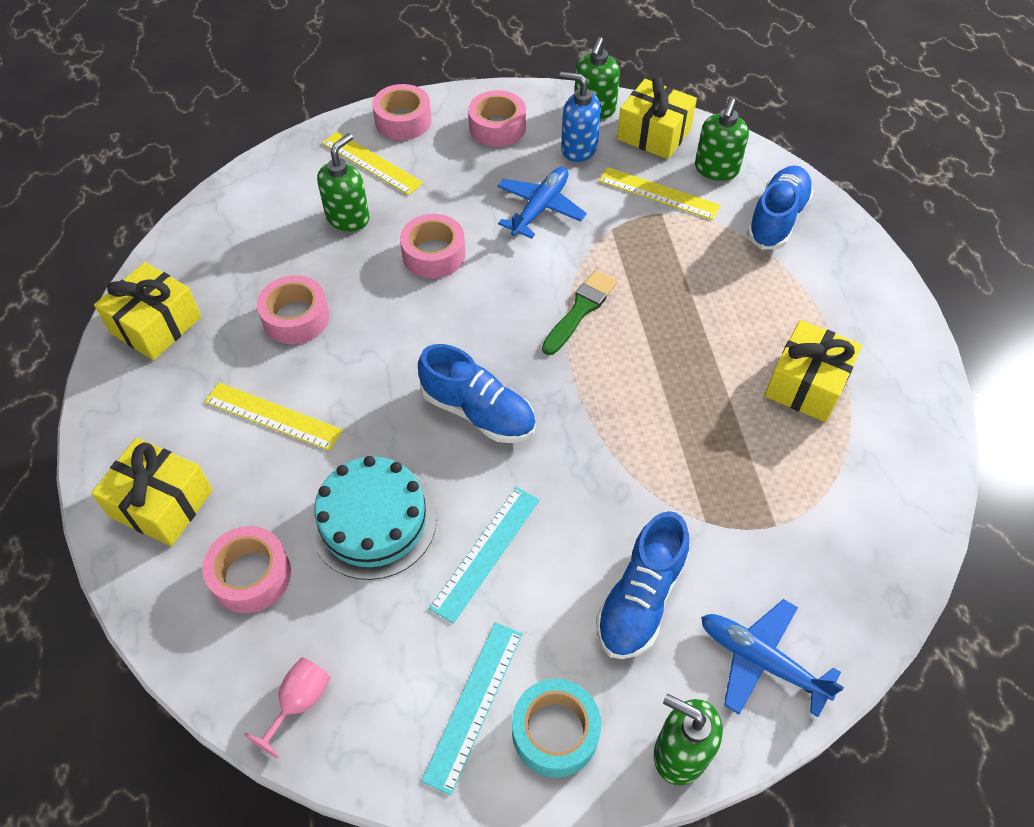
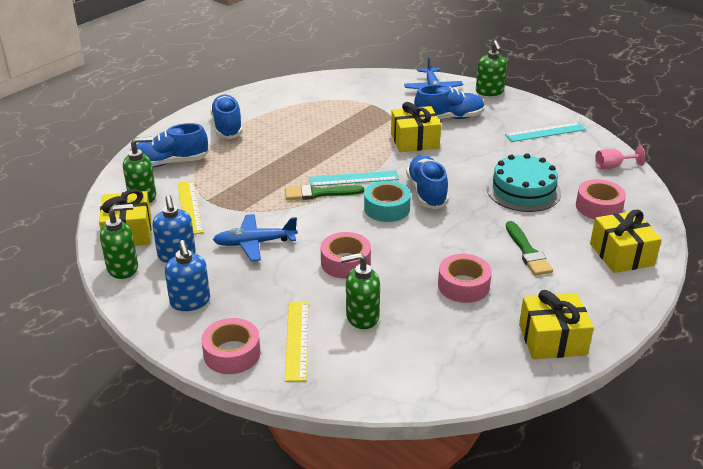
camera: 130 degrees left, 20 degrees down
(273, 416) = (527, 252): yellow ruler -> green brush
(486, 553) = (488, 157): turquoise ruler -> turquoise ruler (353, 178)
(497, 127) = (190, 302): pink tape -> blue soap dispenser
(555, 732) = (524, 114): turquoise tape -> turquoise tape (387, 208)
(806, 384) = (284, 120): yellow gift -> yellow gift (414, 140)
(833, 314) = (227, 127): none -> blue shoe

